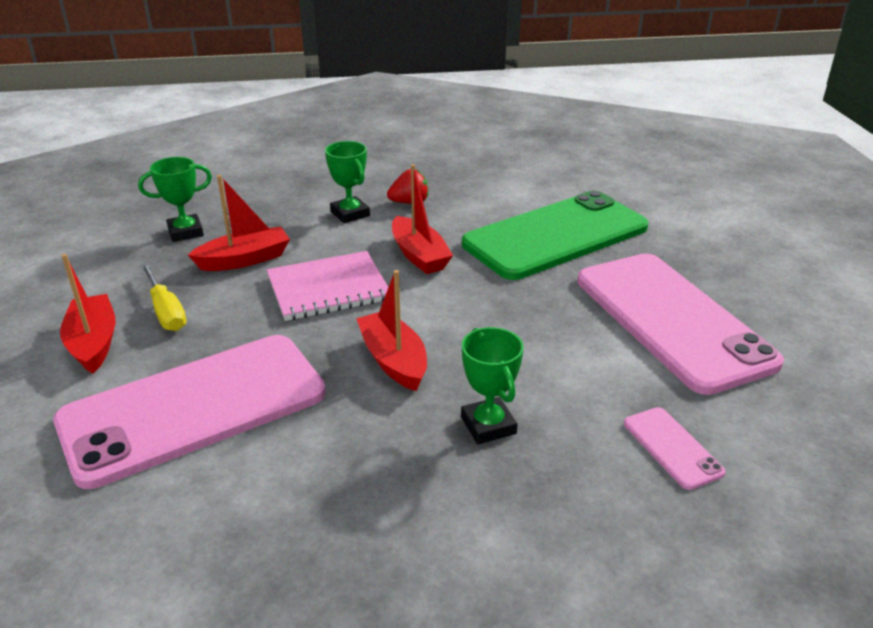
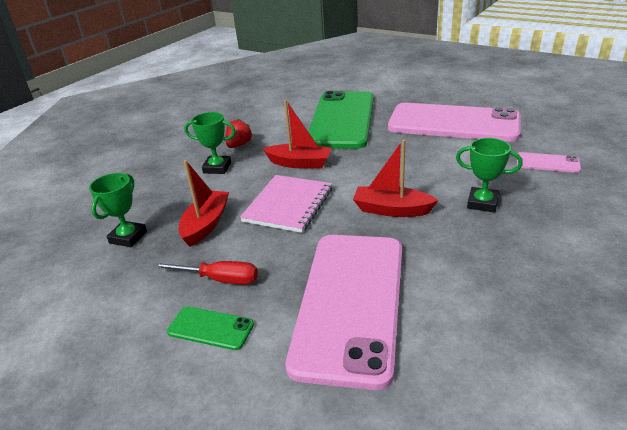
camera: 45 degrees left, 0 degrees up
(94, 343) = (210, 328): red boat -> green phone
(166, 311) = (219, 279): yellow screwdriver -> red screwdriver

